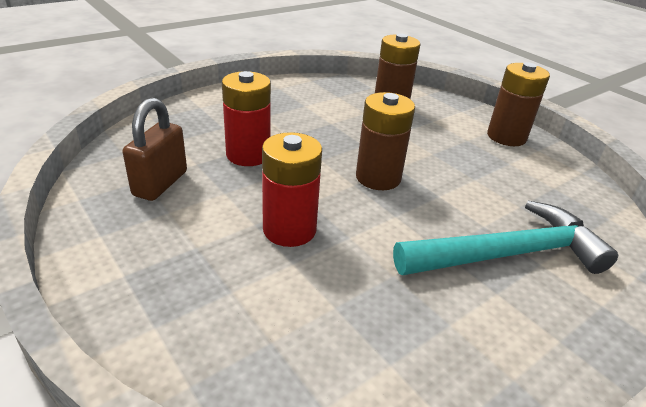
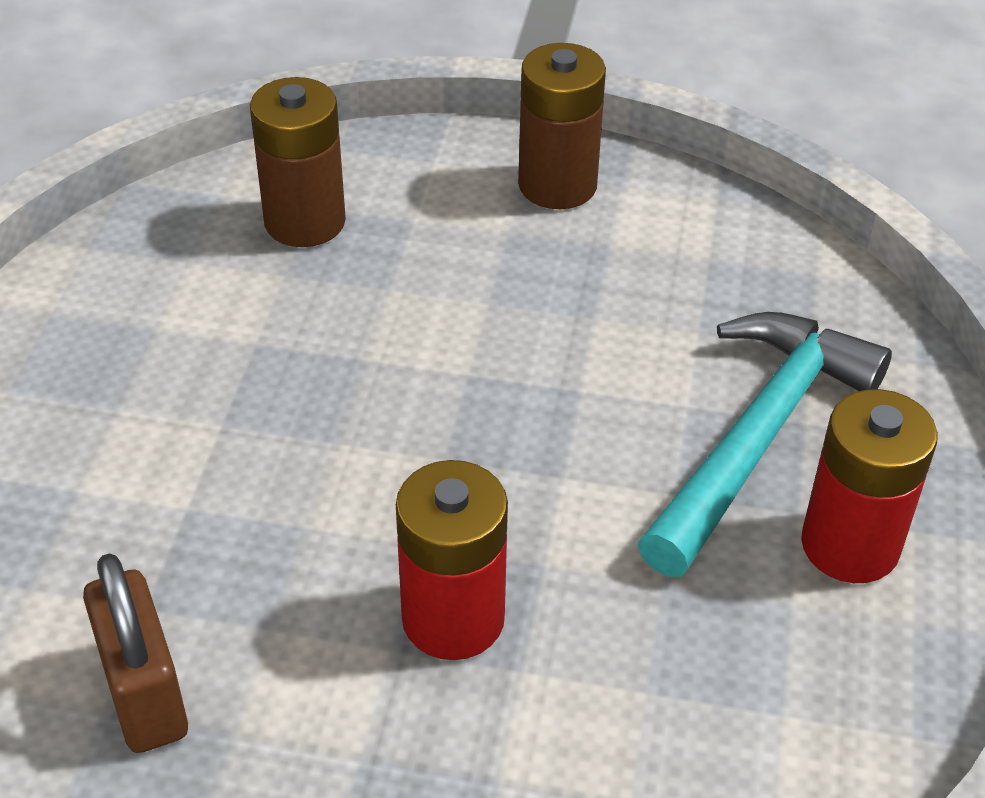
camera: 40 degrees left, 10 degrees up
(248, 155) = (209, 522): red battery -> red battery (850, 545)
(378, 177) = (464, 418): brown battery -> none

